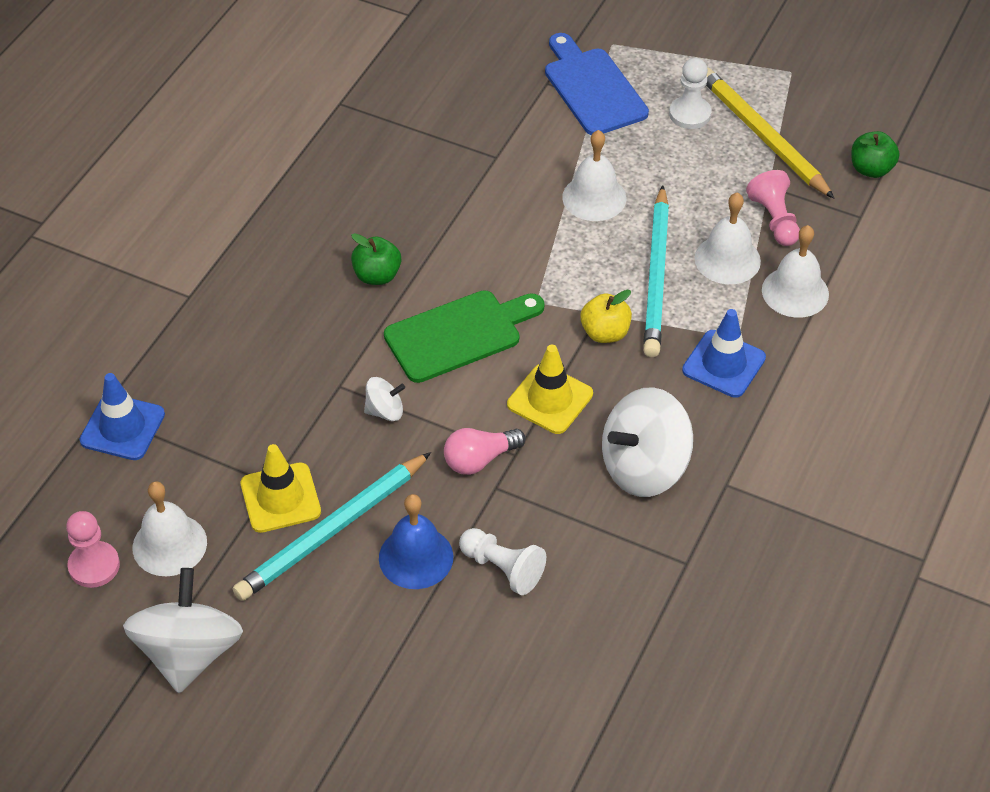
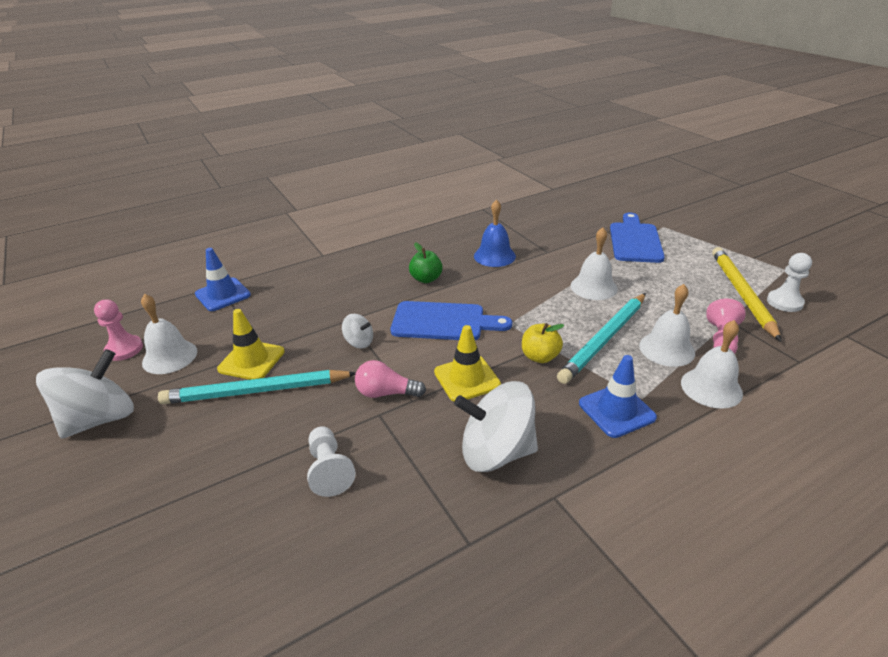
camera: 35 degrees right, 15 degrees down
(416, 557) = (284, 432): blue bell -> blue bell (494, 256)
(459, 334) = (443, 322): green cutting board -> blue cutting board
(690, 114) = (693, 268): white pawn -> white pawn (784, 302)
(871, 169) = (825, 337): green apple -> none

